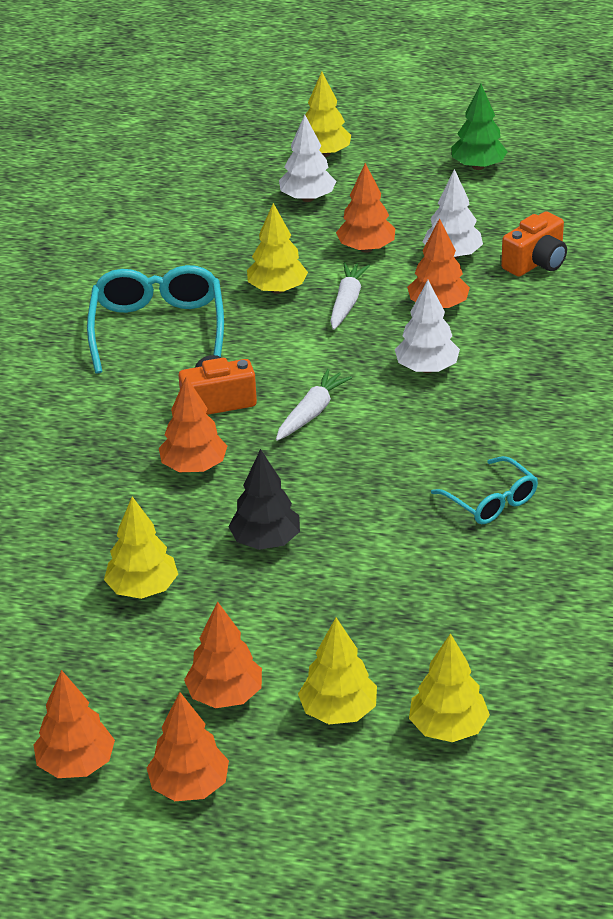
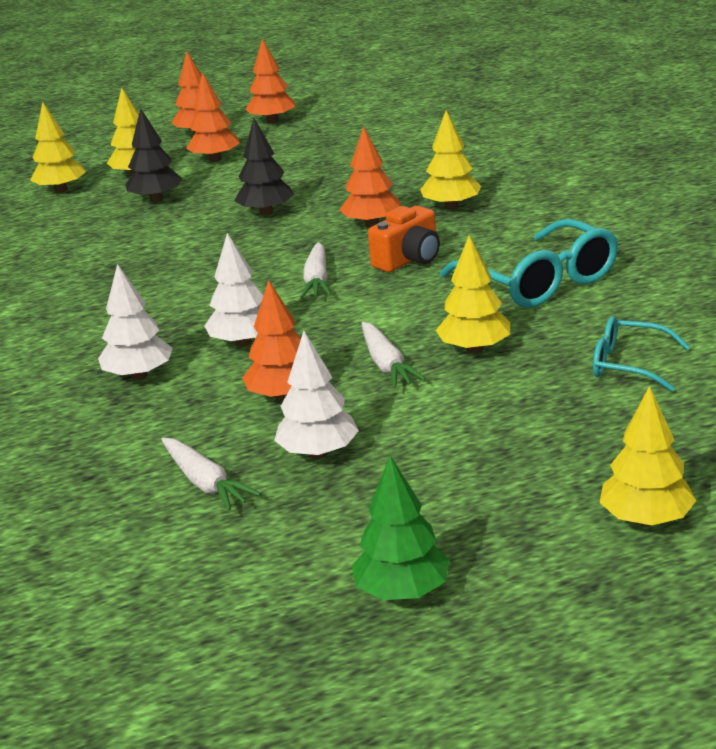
camera: 150 degrees right, 10 degrees down
(143, 589) = (324, 172): yellow tree -> yellow tree (451, 207)
(307, 198) = (578, 450): white tree -> white tree (139, 376)
(353, 635) = (156, 199): none -> black tree
(366, 248) = (430, 422): orange tree -> none
(491, 501) = (107, 283): turquoise glasses -> turquoise glasses (629, 365)
(536, 263) = (205, 483): orange camera -> white carrot

